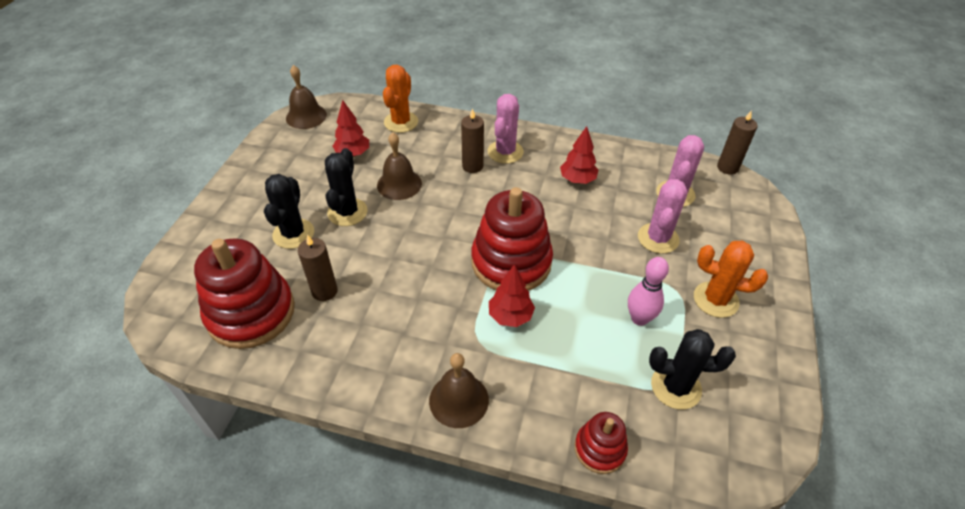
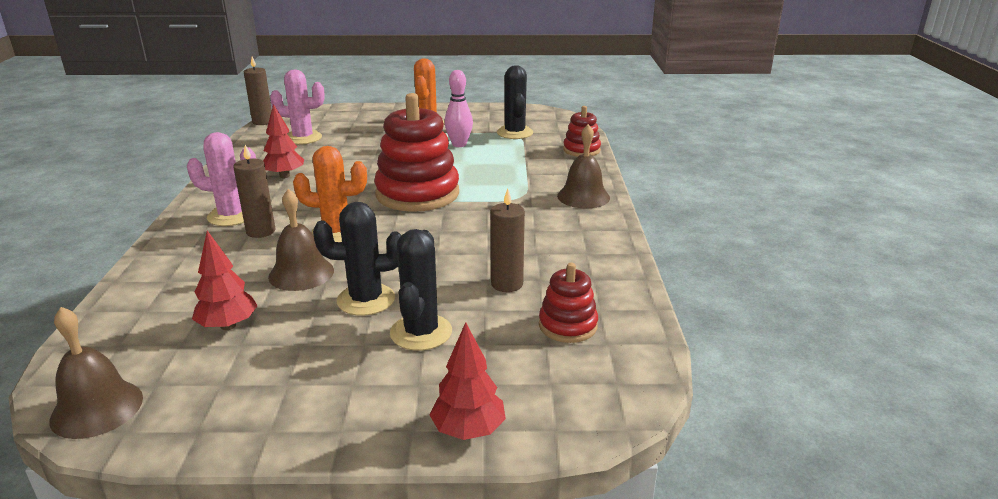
camera: 105 degrees left, 20 degrees down
(251, 313) = (568, 326): red stacking toy -> red stacking toy, size x0.51
(293, 234) = (421, 332): black cactus -> black cactus turned 75 degrees counterclockwise
(401, 122) = (145, 300): orange cactus -> orange cactus (336, 232)
(510, 316) = (484, 187): red tree -> red tree (468, 430)
(658, 238) = (365, 142): pink cactus -> none

